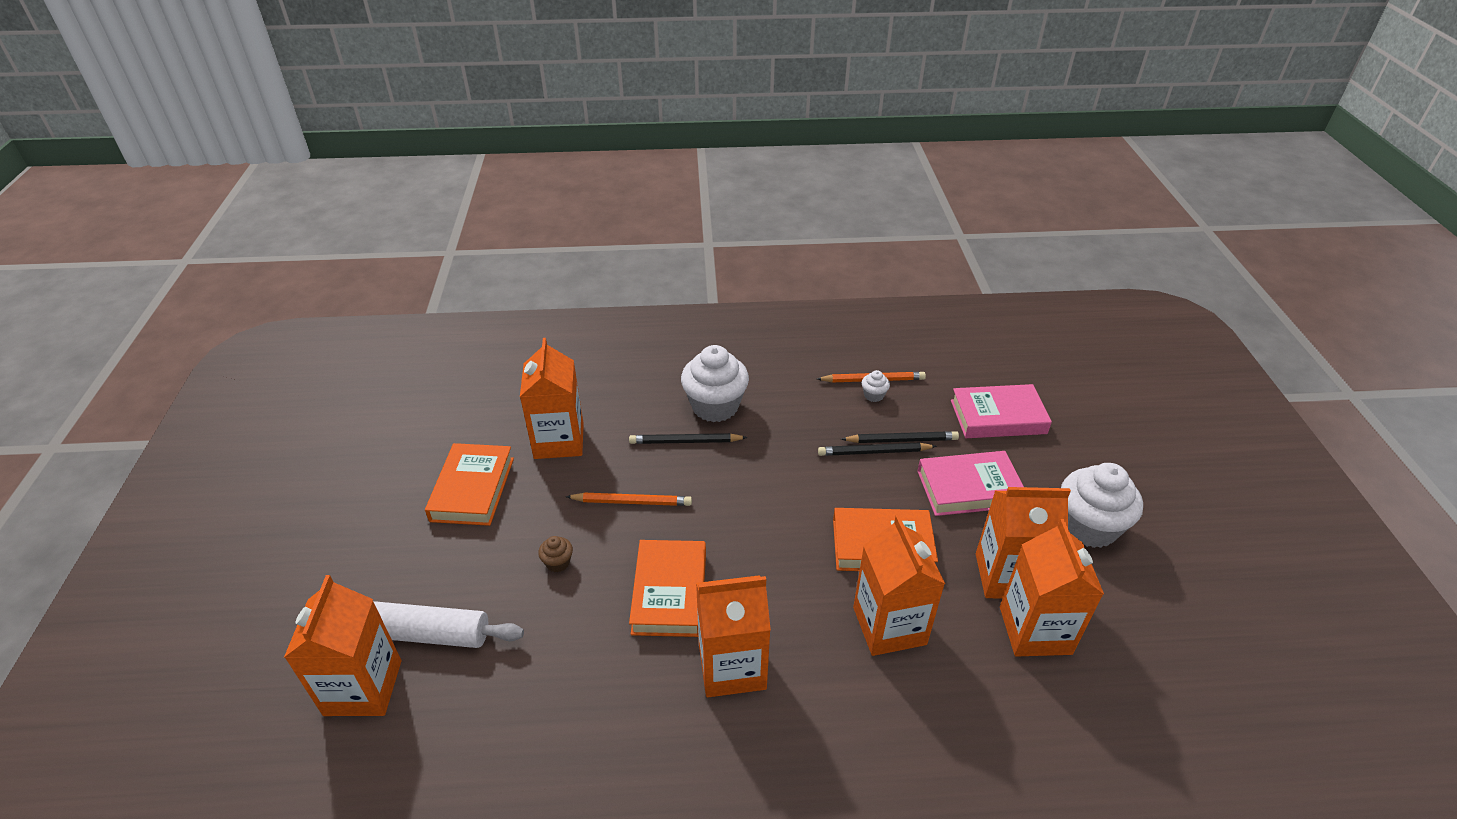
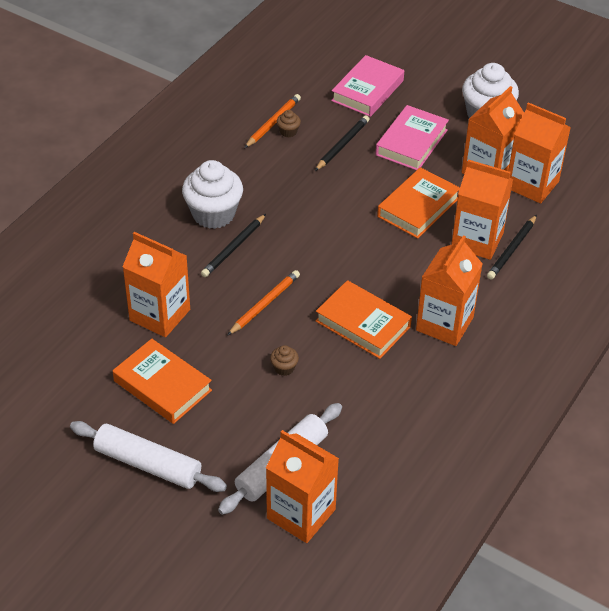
camera: 55 degrees left, 5 degrees up
(368, 532) = (148, 464): none -> white rolling pin
(873, 395) = (288, 132): white cupcake -> brown cupcake
(874, 452) = (339, 164): black pencil -> black pencil (512, 249)

